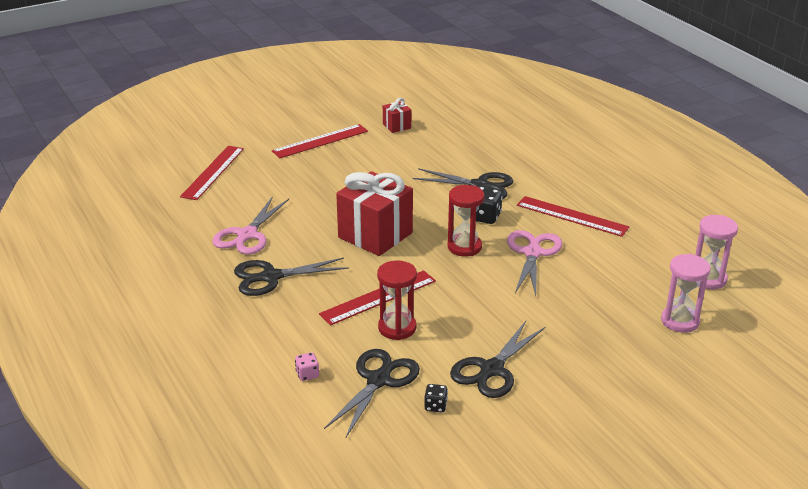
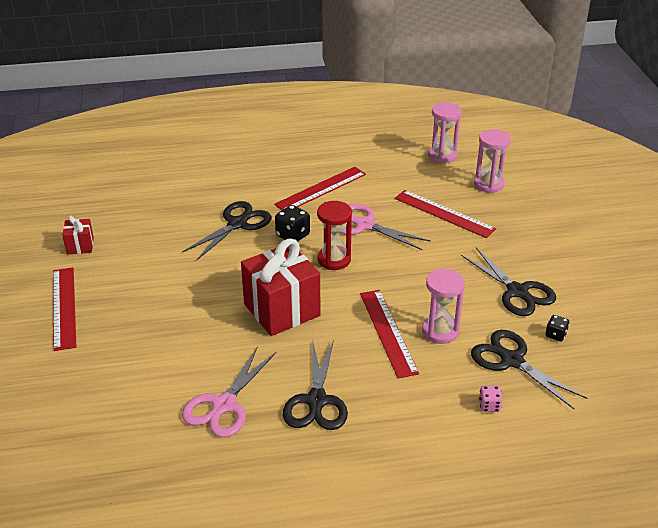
camera: 70 degrees left, 5 degrees up
(213, 172) = (62, 411): red ruler -> red ruler (444, 213)
(247, 235) = (224, 405): pink scissors -> pink scissors turned 75 degrees clockwise
(397, 328) = (440, 331): red hourglass -> pink hourglass

